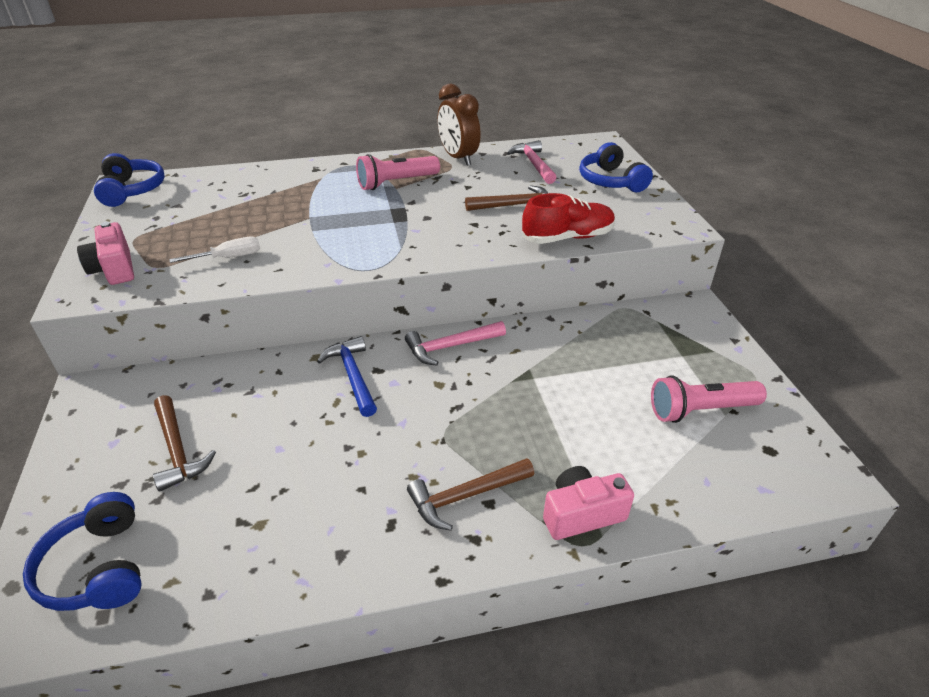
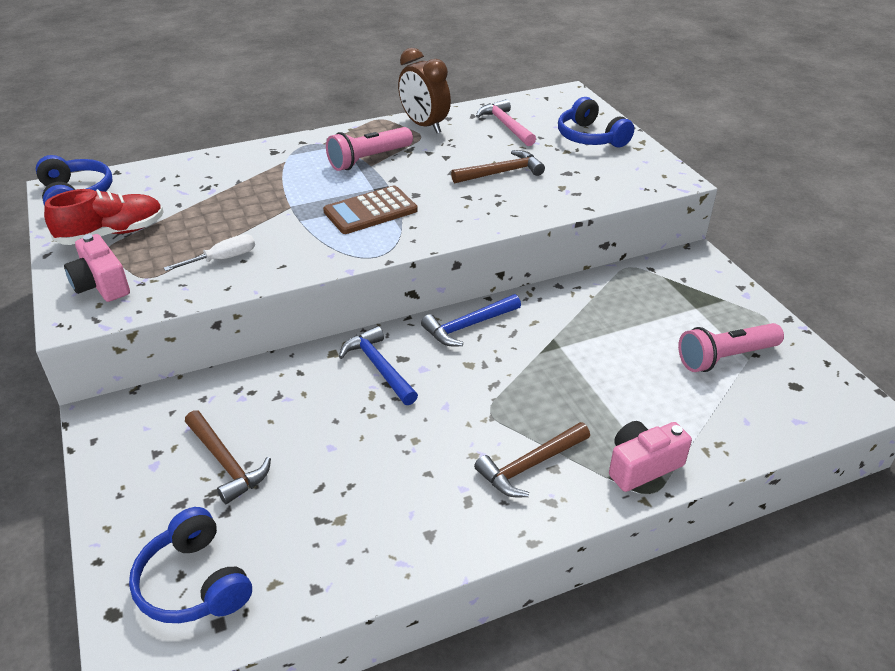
camera: 10 degrees left, 0 degrees up
(379, 228) = (370, 211): none -> brown calculator
(451, 346) = (468, 326): pink hammer -> blue hammer
(567, 237) = (566, 202): red shoe -> red shoe (112, 233)

